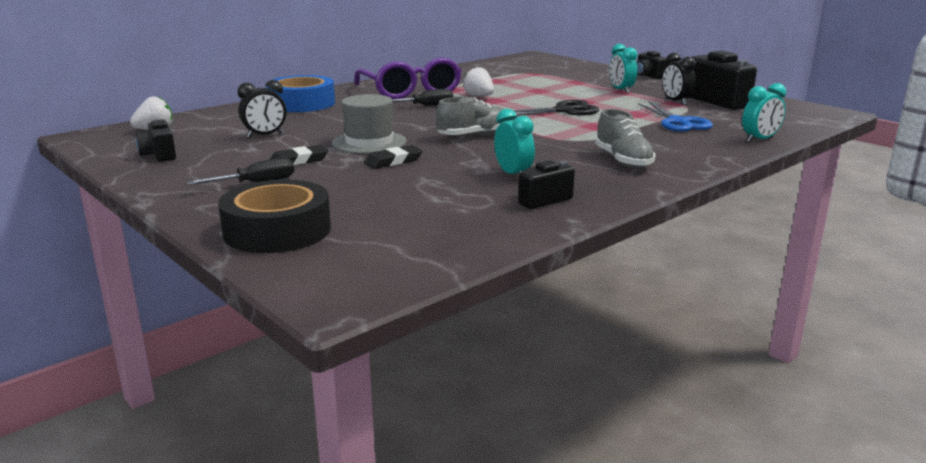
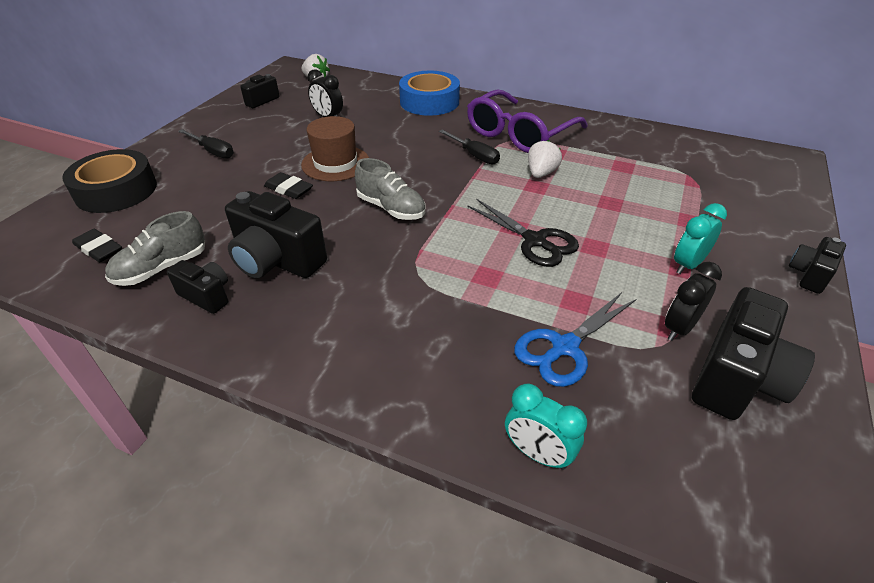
camera: 65 degrees right, 20 degrees up
(298, 160) = (271, 150): black eraser -> black eraser (99, 249)
(369, 142) = (335, 163): grey hat -> brown hat
(513, 174) = (277, 261): turquoise clock -> black camera
(623, 160) = (358, 326): grey shoe -> grey shoe (162, 268)

